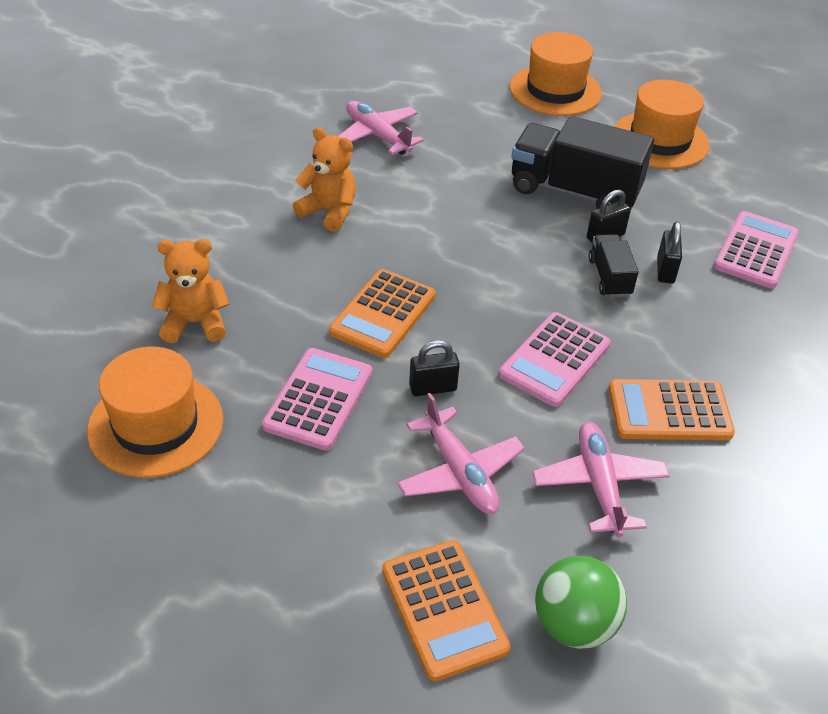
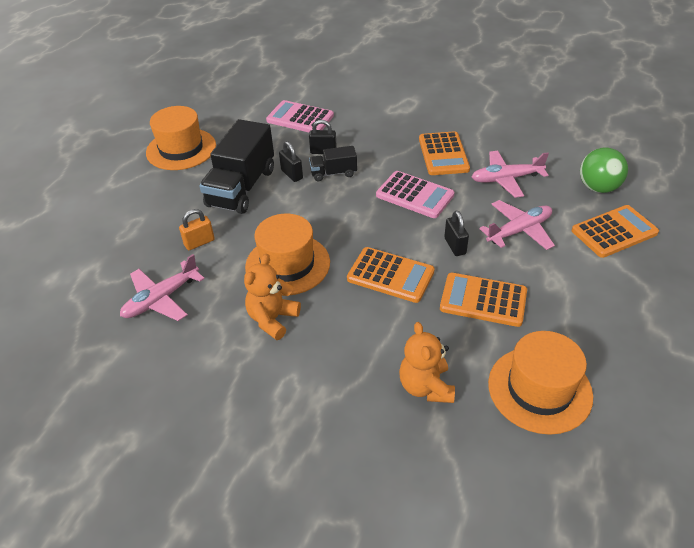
camera: 90 degrees left, 0 degrees up
(318, 399) = (483, 300): pink calculator -> orange calculator
(466, 159) = (199, 242): none -> orange padlock
(555, 90) = (106, 197): orange hat -> orange hat (287, 264)

